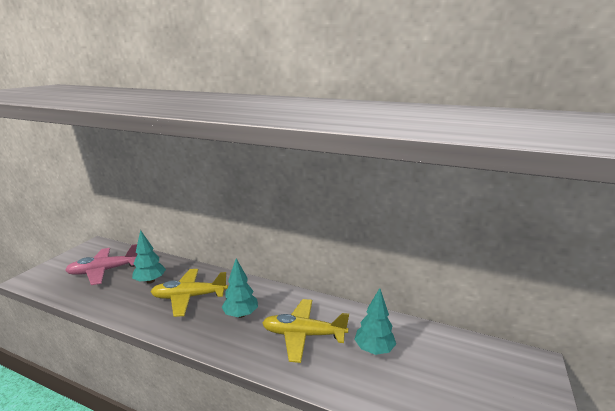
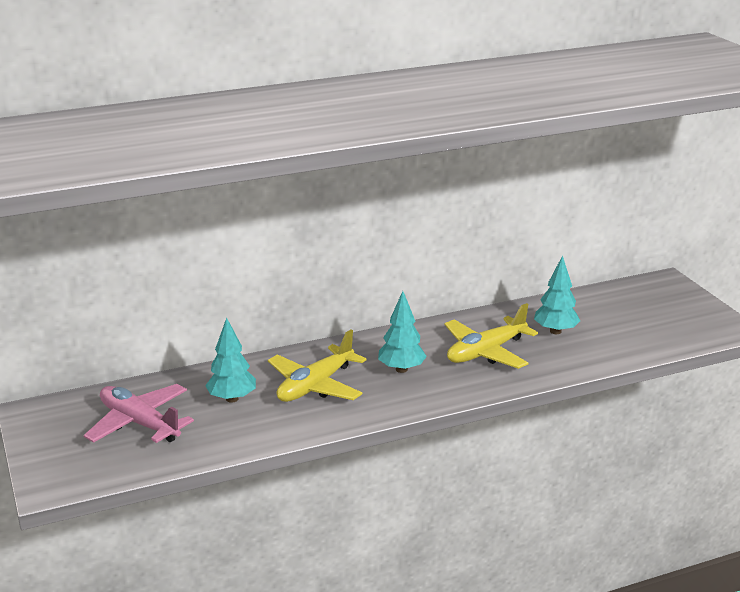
camera: 45 degrees left, 5 degrees up
(104, 271) = (139, 423): pink plane -> pink plane turned 105 degrees clockwise

